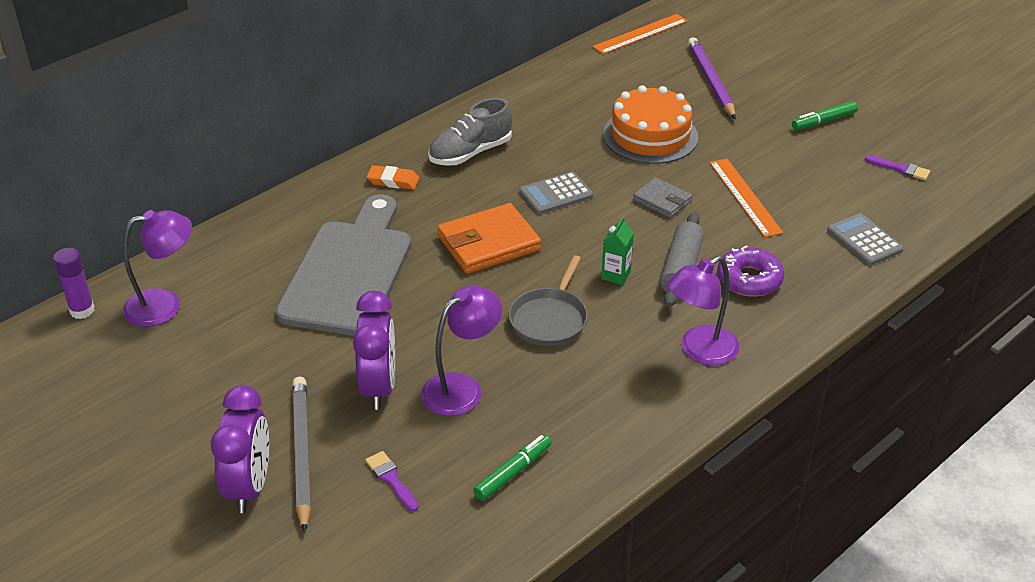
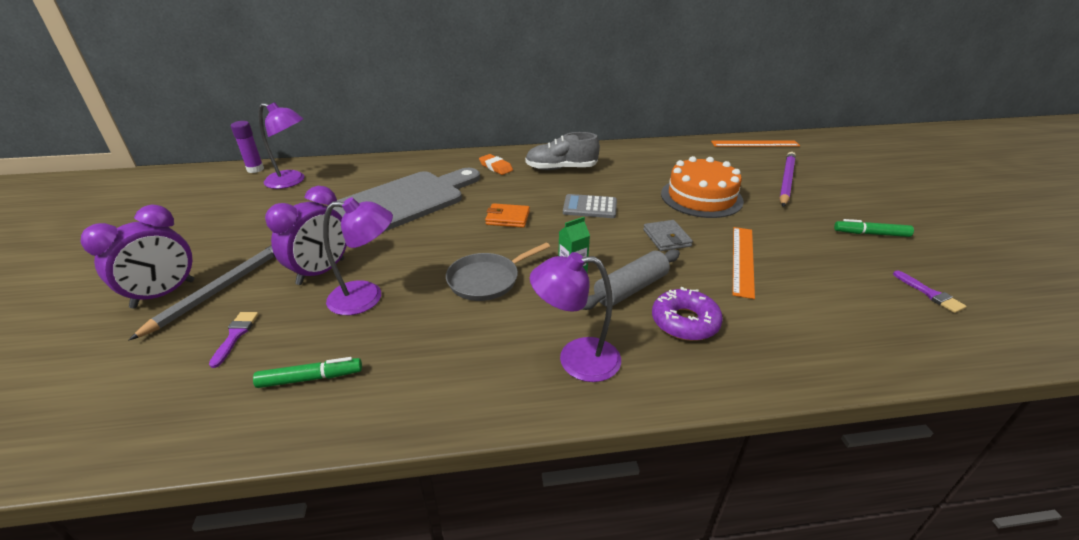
camera: 35 degrees right, 5 degrees down
(488, 243) = (507, 218): orange wallet -> orange wallet, size x0.58
(864, 240) = (839, 338): grey calculator -> none

